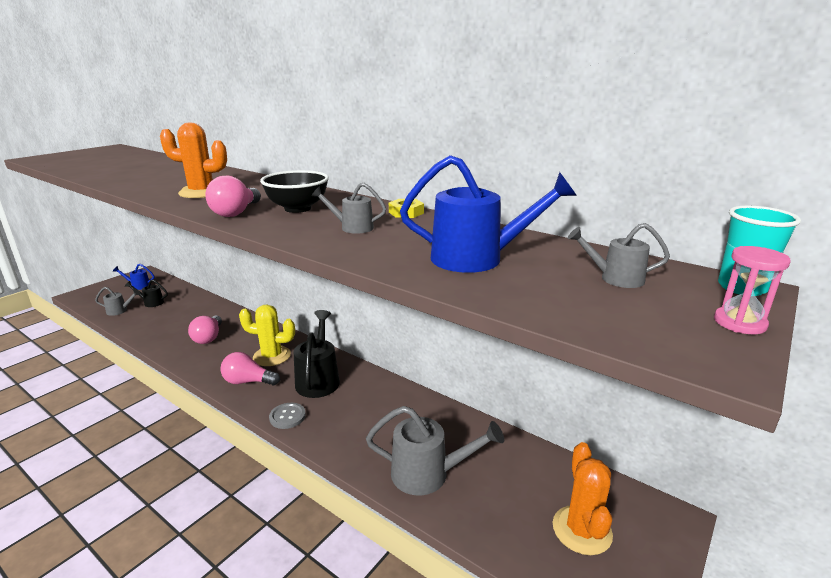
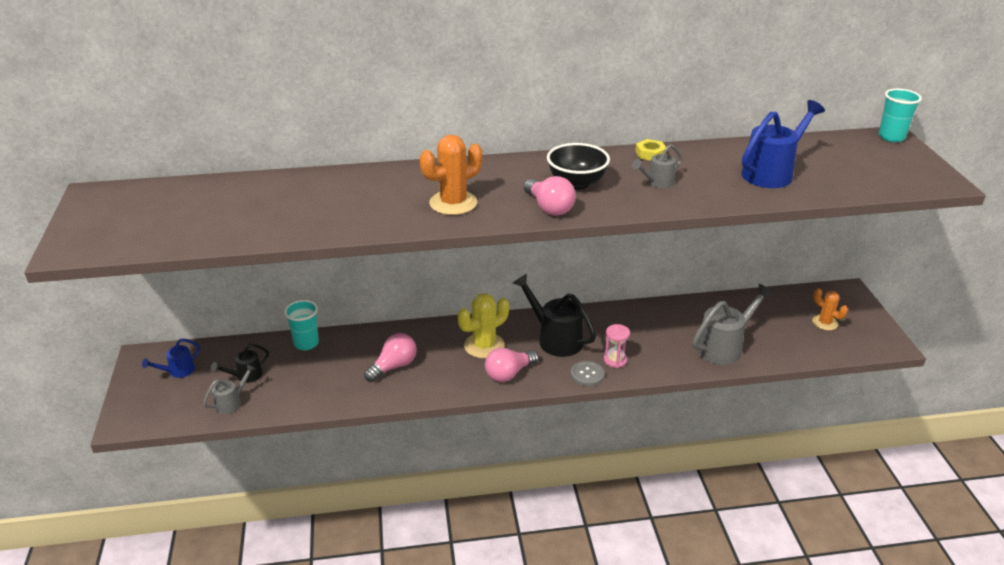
camera: 45 degrees left, 10 degrees up
(203, 303) = (306, 343): none -> turquoise cup
(208, 337) = (394, 366): pink light bulb -> pink light bulb turned 90 degrees counterclockwise
(581, 530) = (825, 323): orange cactus -> orange cactus, size x0.63
(615, 278) = (845, 155): grey watering can -> none
(739, 323) = (921, 159): pink hourglass -> pink hourglass (615, 360)

